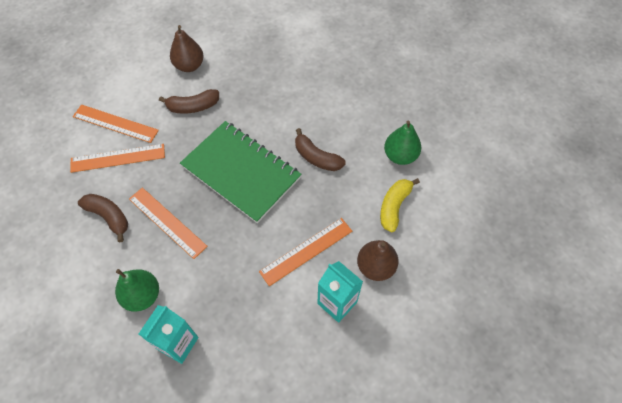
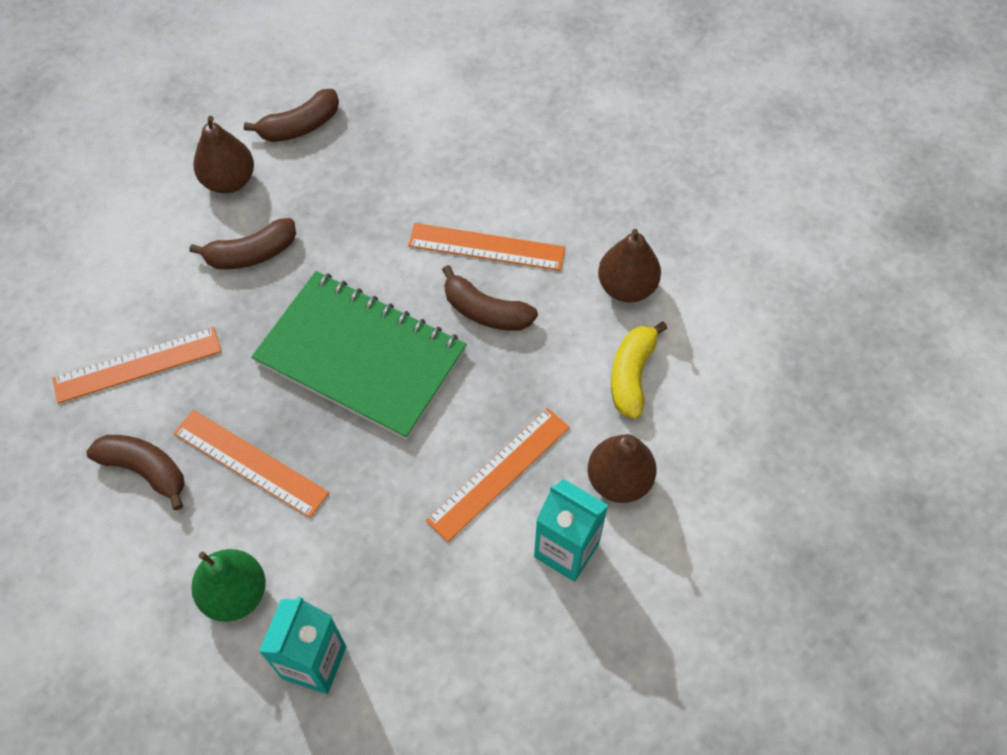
camera: 10 degrees left, 0 degrees up
(115, 123) = (118, 304): orange ruler -> orange ruler (486, 247)
(234, 42) = (300, 126): none -> brown banana
(400, 156) = (626, 287): green pear -> brown pear

